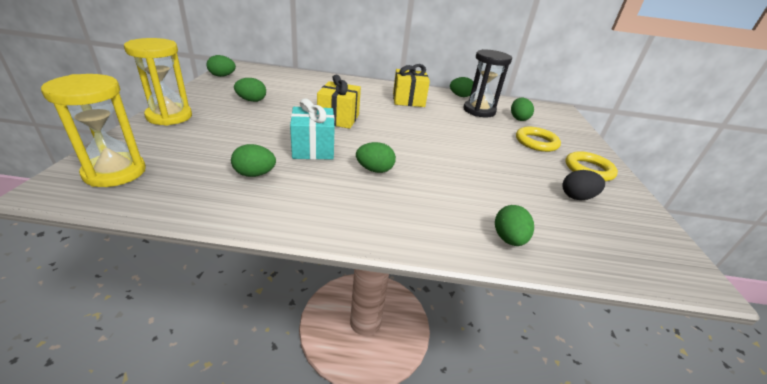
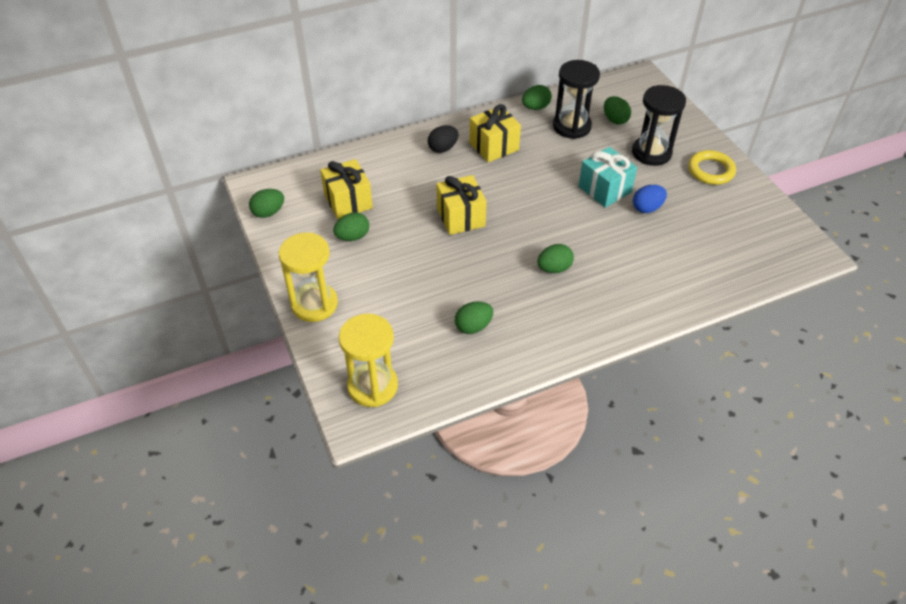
camera: 25 degrees left, 15 degrees up
(275, 88) = (348, 201): none -> yellow gift
(313, 148) = (483, 272): turquoise gift -> turquoise gift (604, 189)
(503, 168) = (647, 208): none -> blue egg
(508, 239) = (694, 285): green egg -> none
(536, 142) = (651, 153): yellow ring -> black hourglass
(577, 197) = (717, 213): black egg -> black egg (443, 148)

